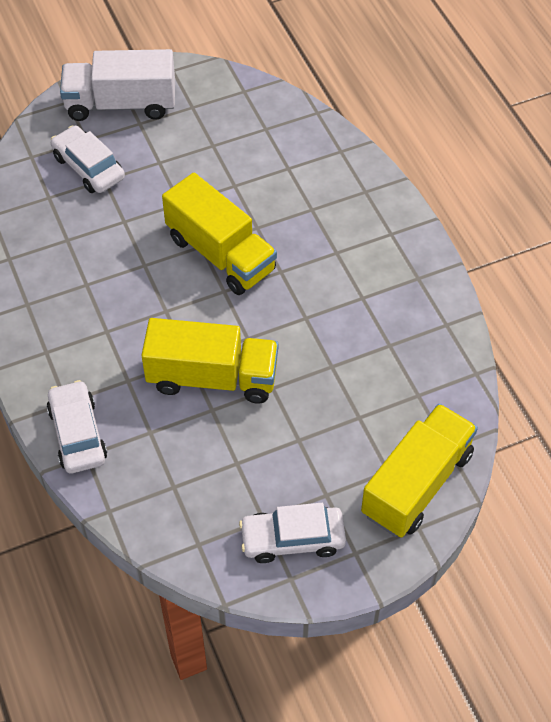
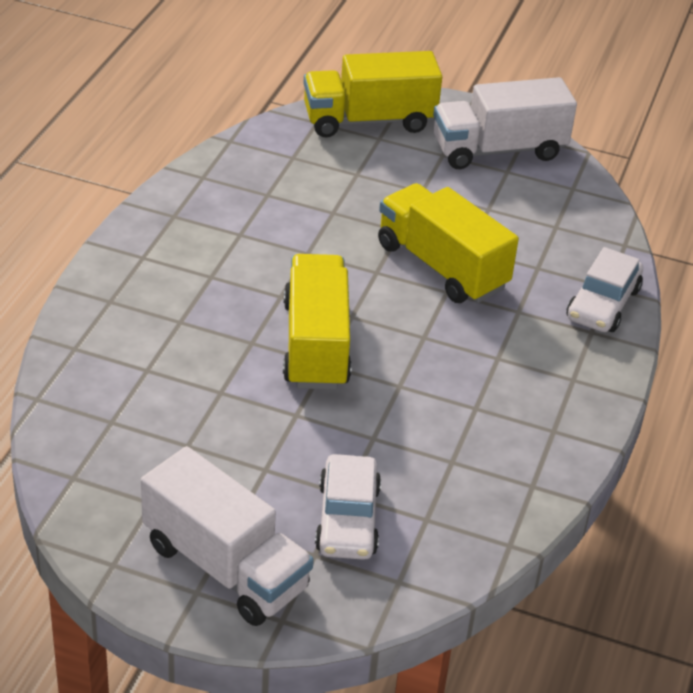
camera: 140 degrees left, 15 degrees down
(292, 539) = (498, 150): white car -> white truck

